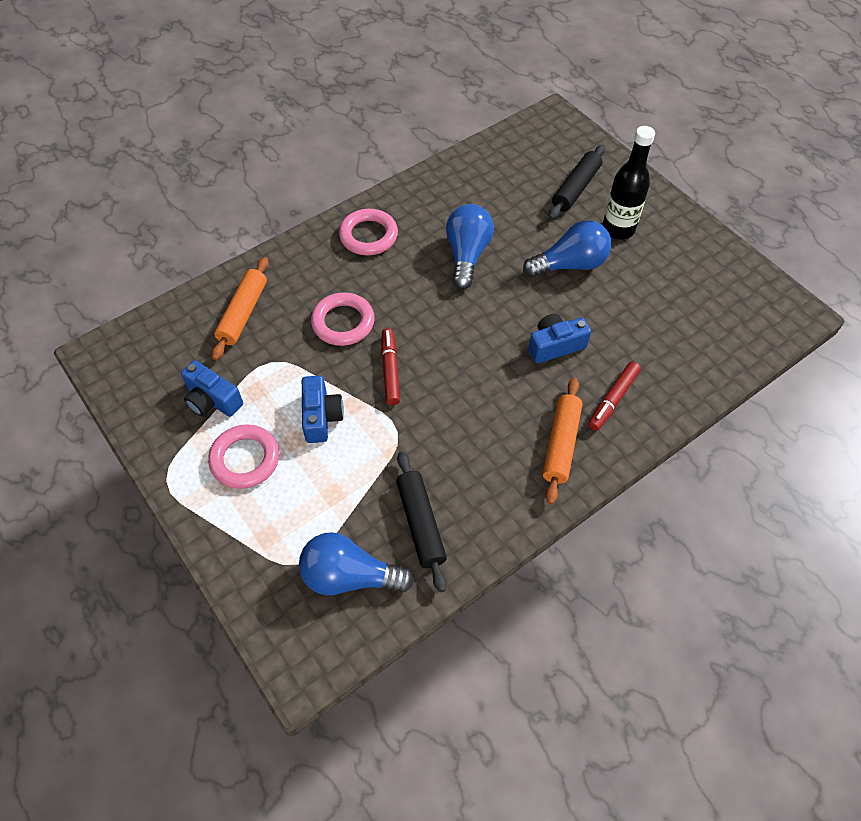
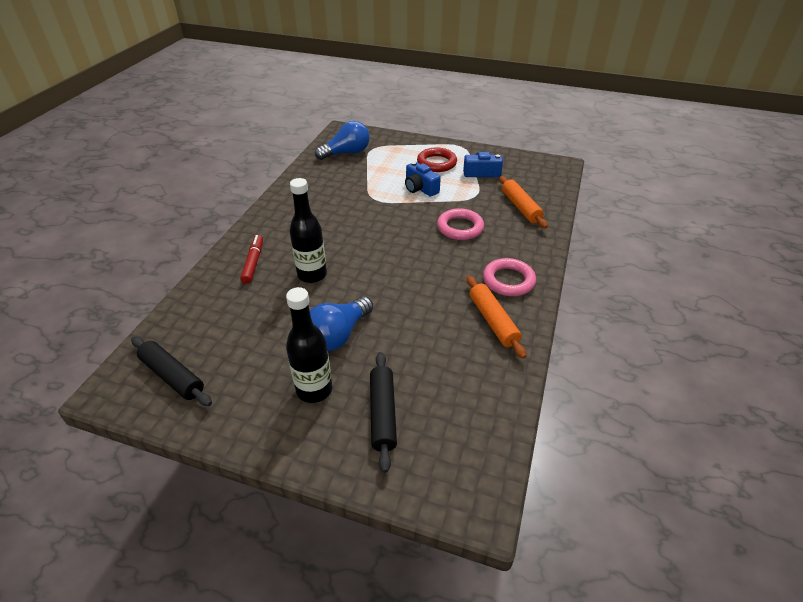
camera: 145 degrees right, 15 degrees down
(245, 459) = (436, 163): pink ring -> red ring
(390, 370) = (406, 219): red marker -> none
(421, 523) = (329, 176): black rolling pin -> black rolling pin (172, 376)
(467, 255) = (425, 302): blue light bulb -> none
(555, 346) = (312, 275): blue camera -> black bottle
(561, 444) = (275, 230): orange rolling pin -> orange rolling pin (493, 321)

